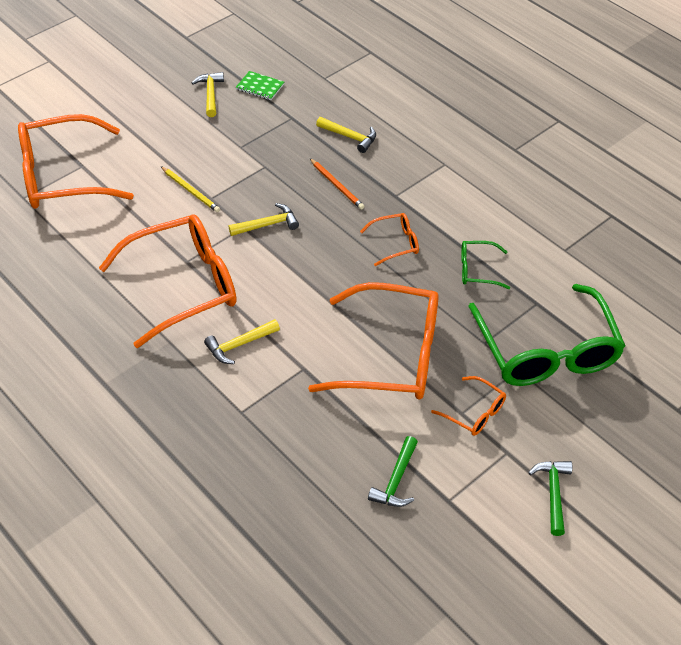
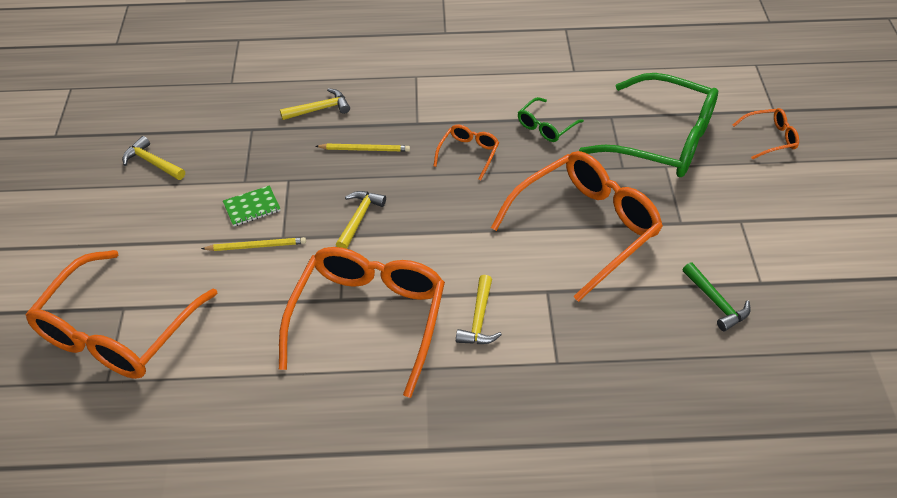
camera: 50 degrees left, 0 degrees up
(260, 87) = (187, 126): green notebook -> green notebook (252, 207)
(337, 185) = (365, 149): orange pencil -> yellow pencil
(474, 412) = (687, 215): orange glasses -> orange glasses (770, 138)
(553, 493) = (799, 219): green hammer -> none

